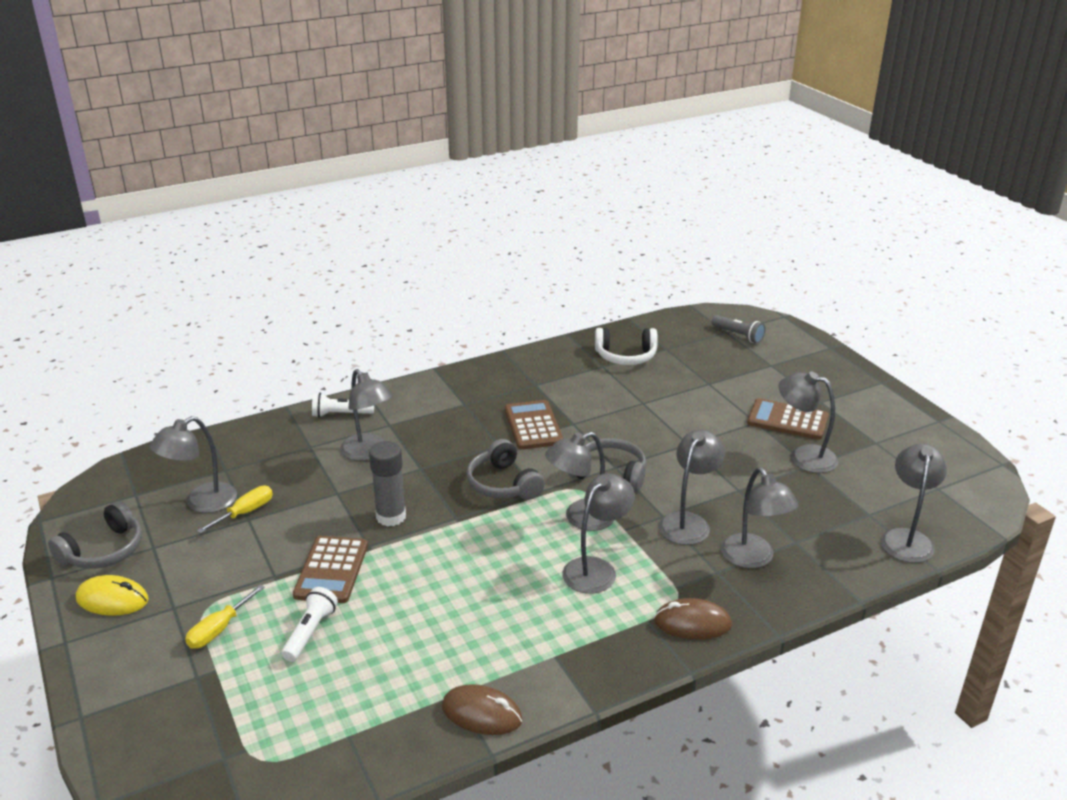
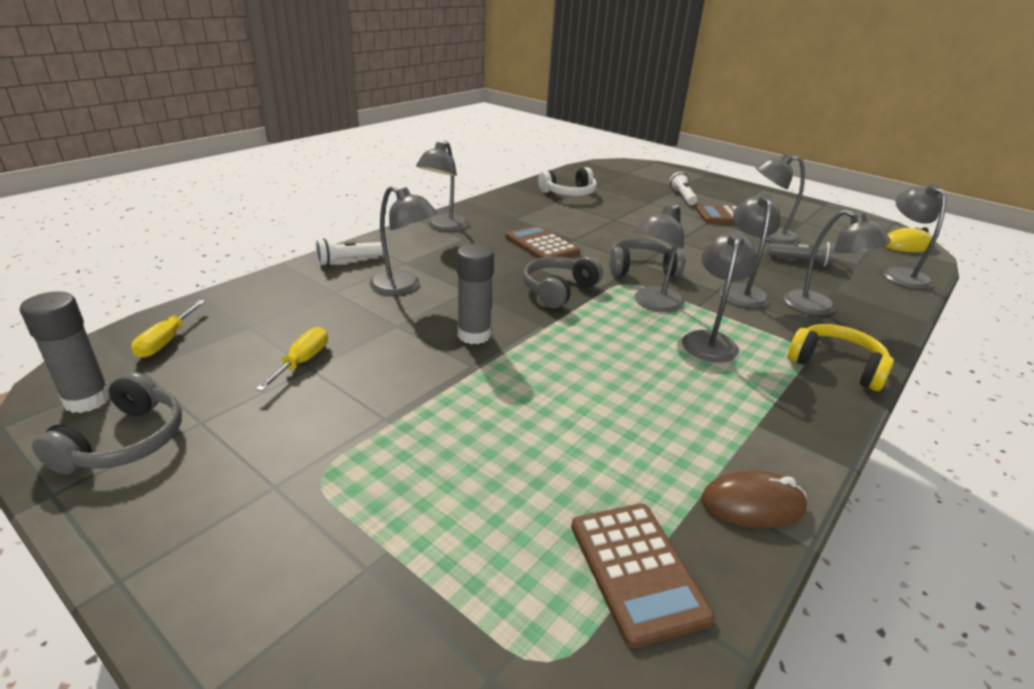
camera: 25 degrees left, 0 degrees up
(95, 512) = (87, 400): none -> grey glue stick
(112, 599) = (171, 500): yellow mouse -> yellow mouse (906, 245)
(201, 503) = (238, 362): grey lamp -> grey lamp (444, 227)
(219, 629) = (357, 497): yellow screwdriver -> yellow screwdriver (166, 341)
(310, 632) = (480, 469): white flashlight -> white flashlight (682, 197)
(331, 570) = (451, 397): brown calculator -> brown calculator (637, 570)
(503, 484) = (558, 290): grey headphones -> grey headphones turned 90 degrees clockwise
(692, 623) = (836, 366): brown mouse -> yellow headphones
(738, 335) = (637, 174): grey flashlight -> grey flashlight (801, 261)

